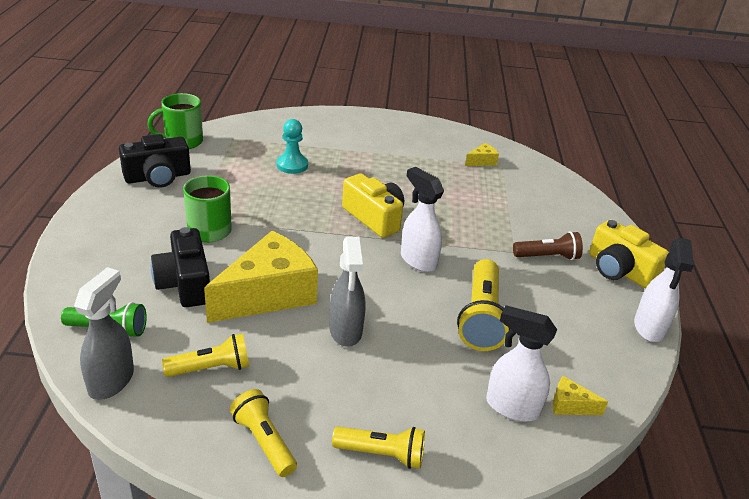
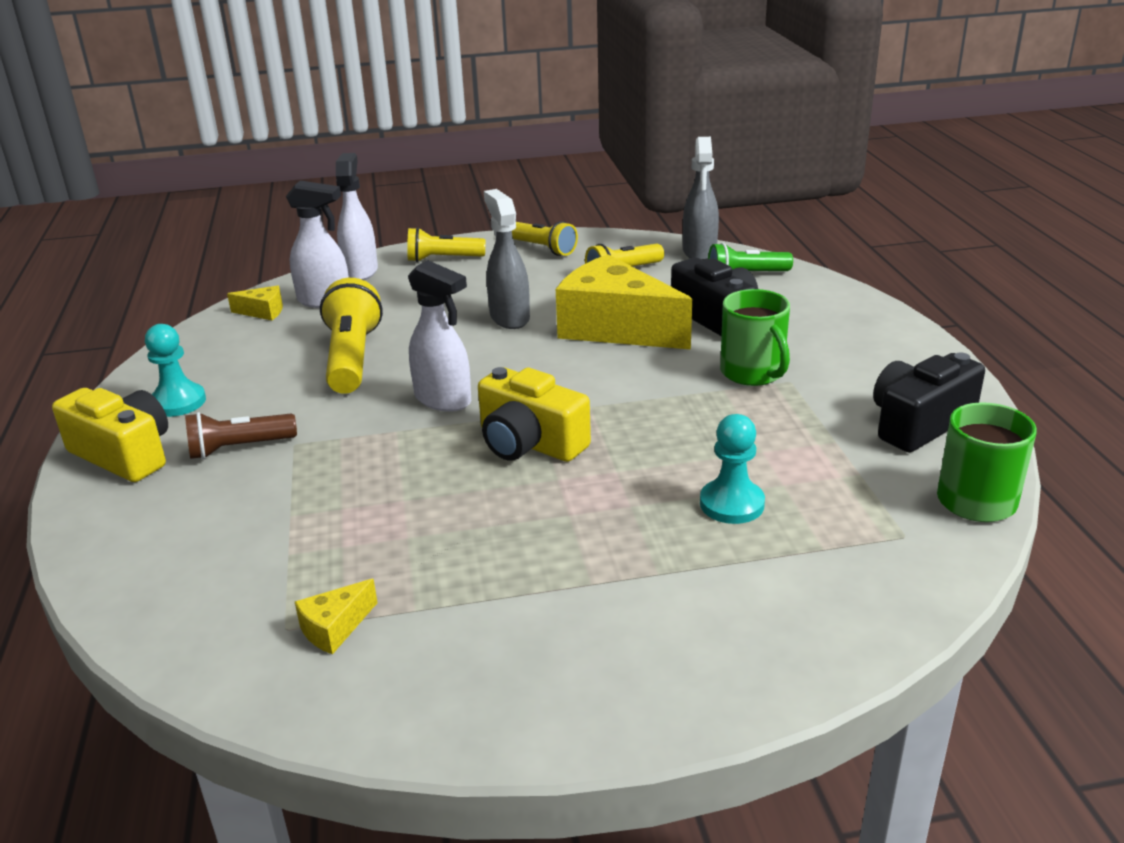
camera: 170 degrees right, 5 degrees down
(268, 294) = (615, 328): yellow cheese -> yellow cheese turned 90 degrees clockwise
(604, 306) = (178, 402): none -> turquoise pawn
(649, 328) = (127, 391): white spray bottle -> white spray bottle (361, 271)

